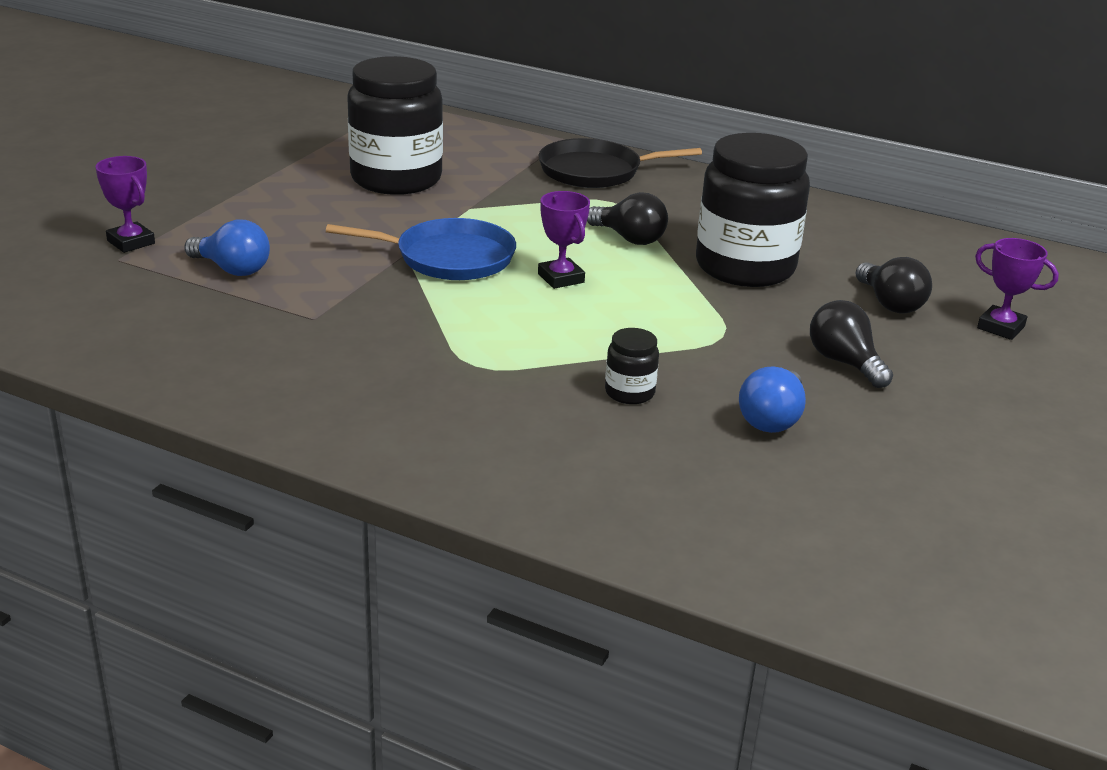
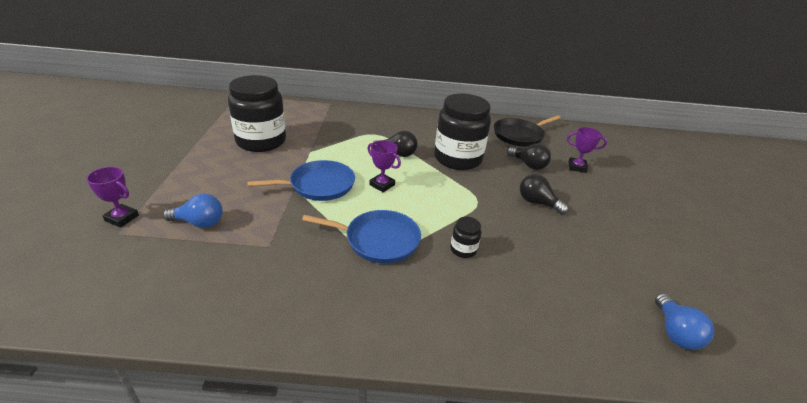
camera: 25 degrees left, 5 degrees up
(492, 348) = (378, 240): none -> blue pan
(595, 171) = (356, 118): black pan -> black pan (520, 135)
(772, 419) = (535, 246): blue light bulb -> blue light bulb (675, 332)

